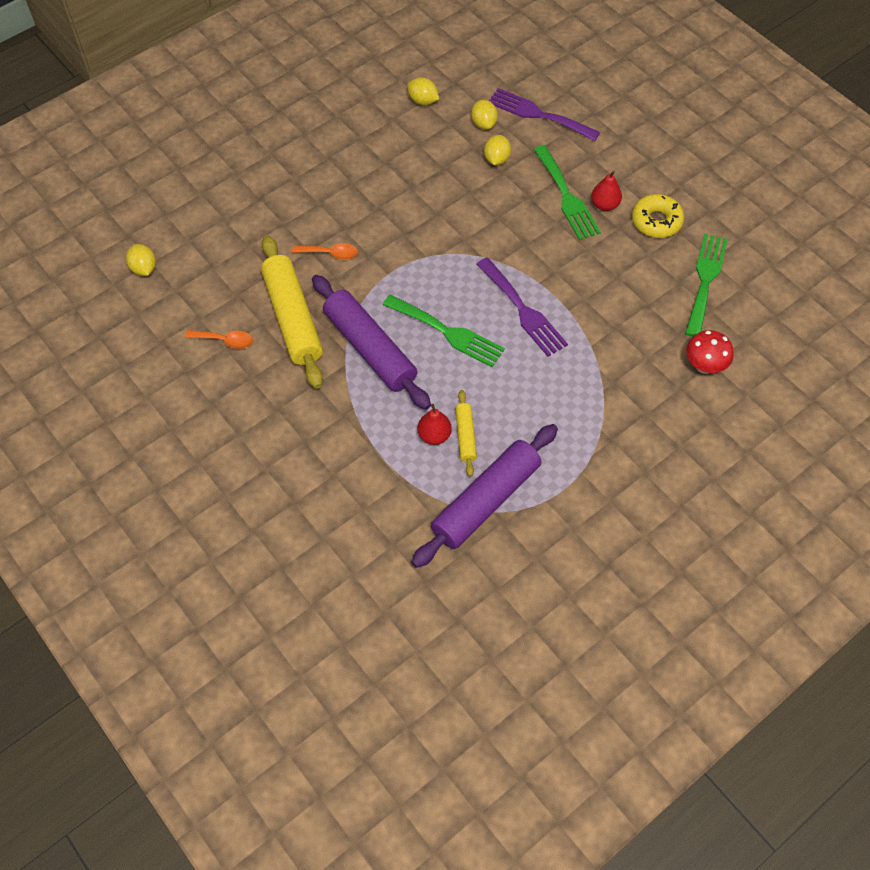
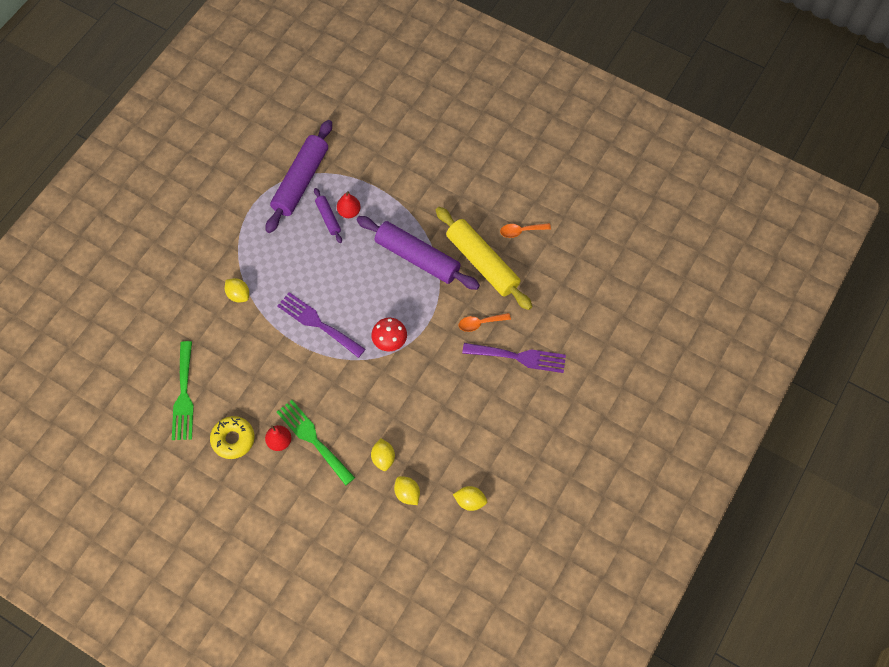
camera: 160 degrees right, 5 degrees up
(144, 268) = (610, 266): yellow lemon -> yellow lemon (238, 295)
(448, 332) = (367, 288): green fork -> none
(465, 436) = (328, 218): yellow rolling pin -> purple rolling pin
(538, 114) = (363, 521): purple fork -> purple fork (519, 357)
(704, 366) = (173, 322): red mushroom -> red mushroom (390, 342)

